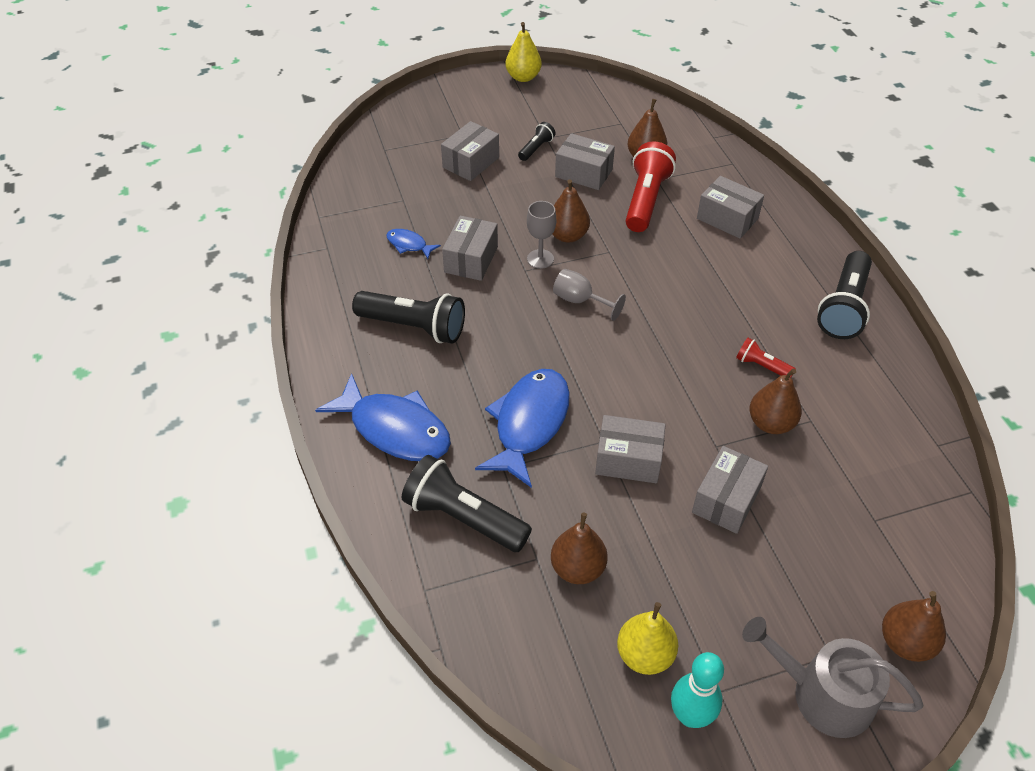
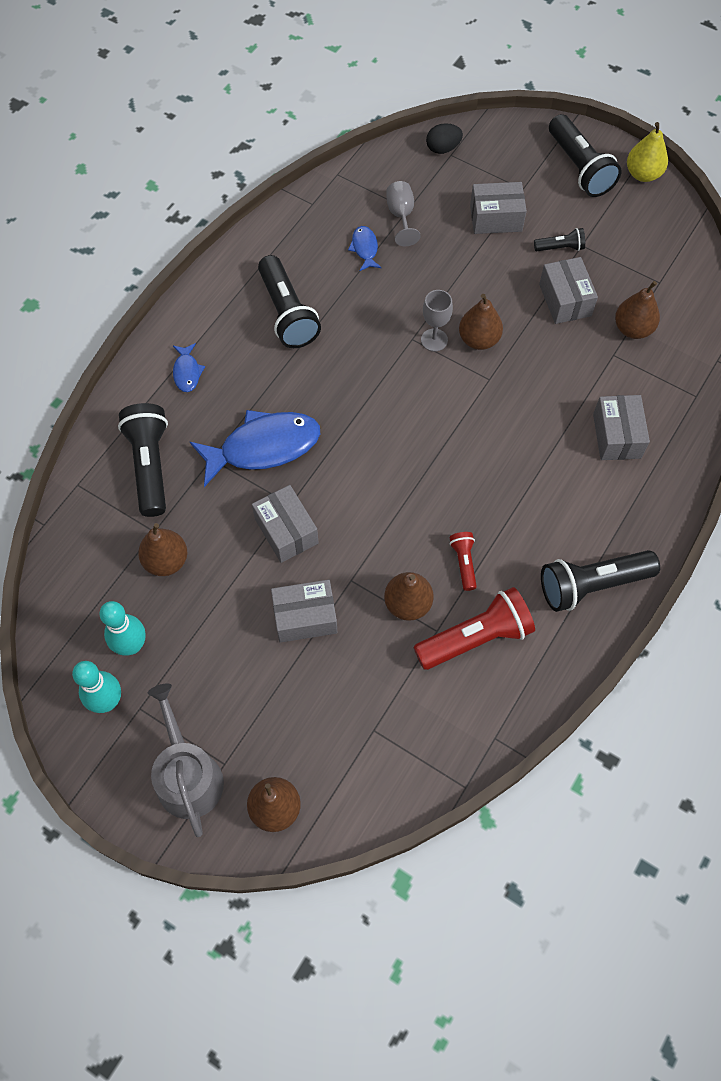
camera: 50 degrees right, 15 degrees up
(373, 150) = (443, 148): none -> black egg
(395, 429) = (187, 372): blue fish -> blue fish, size x0.46
(471, 259) = (388, 297): grey box -> none
(480, 100) = (579, 168): none -> black flashlight
(580, 301) = (415, 396): grey goblet -> grey goblet (401, 216)
(645, 655) = (131, 645): yellow pear -> turquoise bowling pin
(646, 200) = (578, 364): red flashlight -> red flashlight (476, 638)

